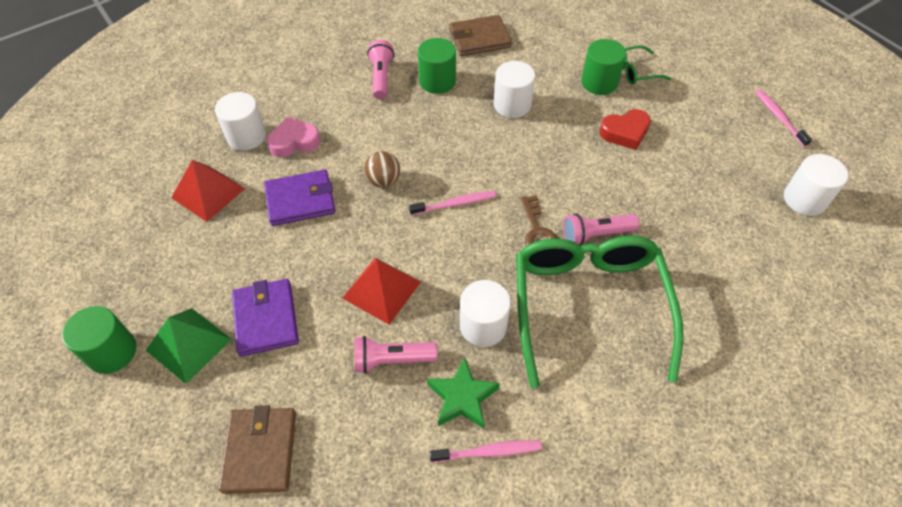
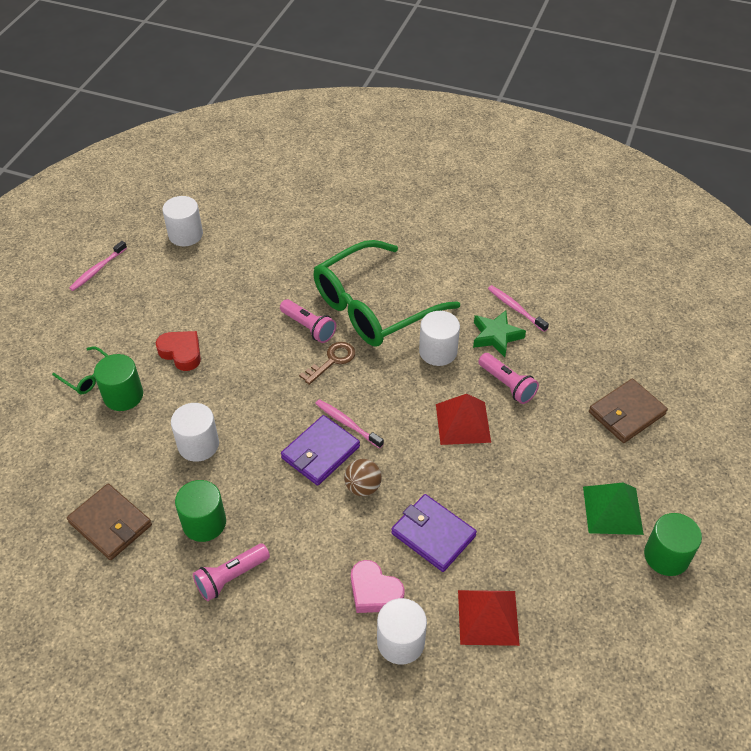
camera: 125 degrees left, 5 degrees down
(266, 319) = (550, 477): purple wallet -> purple wallet (320, 452)

